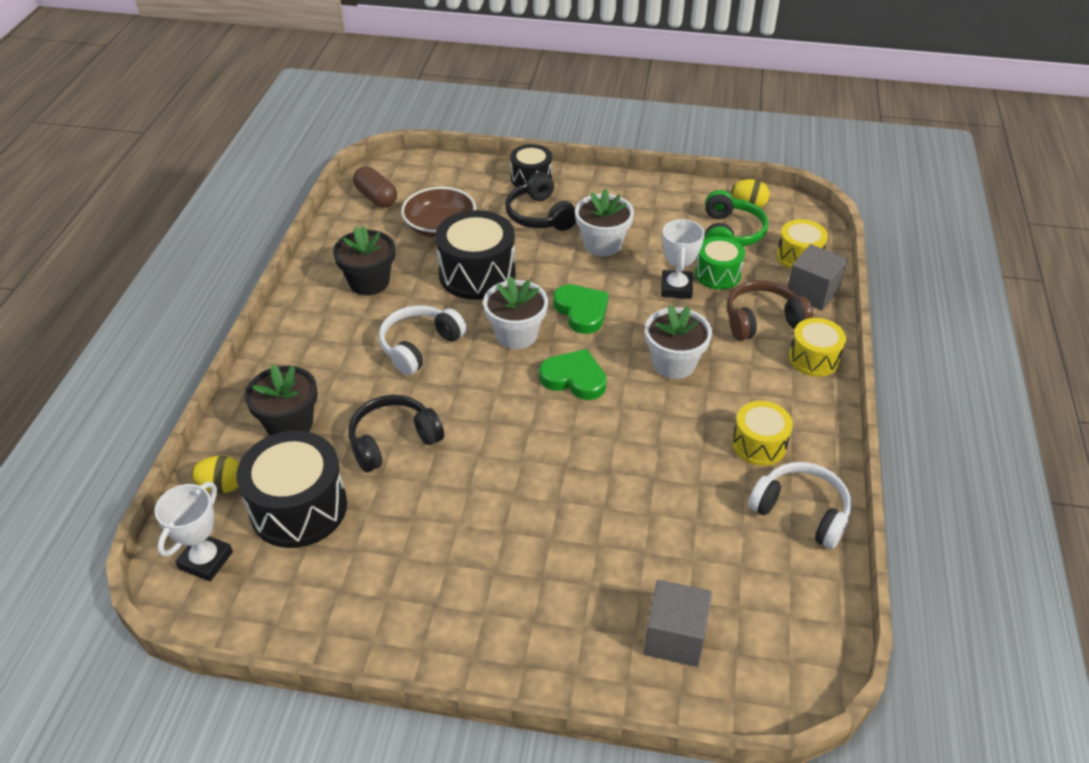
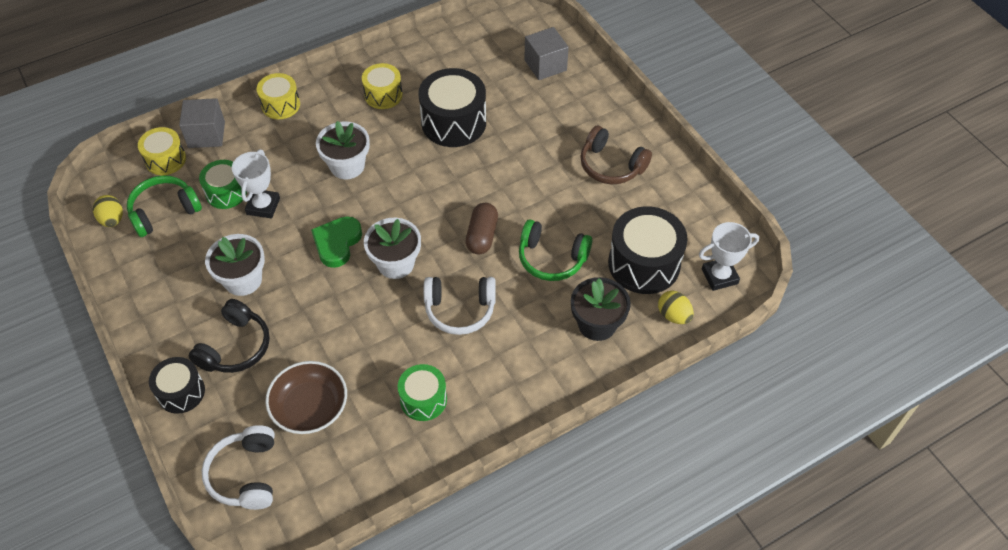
camera: 130 degrees left, 10 degrees up
(369, 282) = (423, 399): black flower pot -> green drum
(376, 197) = (307, 495): brown capsule -> brown capsule (482, 236)
(393, 441) = (551, 258): black headphones -> green headphones
(477, 274) = (350, 334): black drum -> black drum (453, 122)
(574, 378) = (409, 206): green heart -> none
(676, 288) = (263, 206): white trophy -> white trophy turned 45 degrees counterclockwise
(762, 320) = (261, 145): brown headphones -> brown headphones (611, 165)
(801, 511) = (418, 58): white headphones -> white headphones (245, 474)

